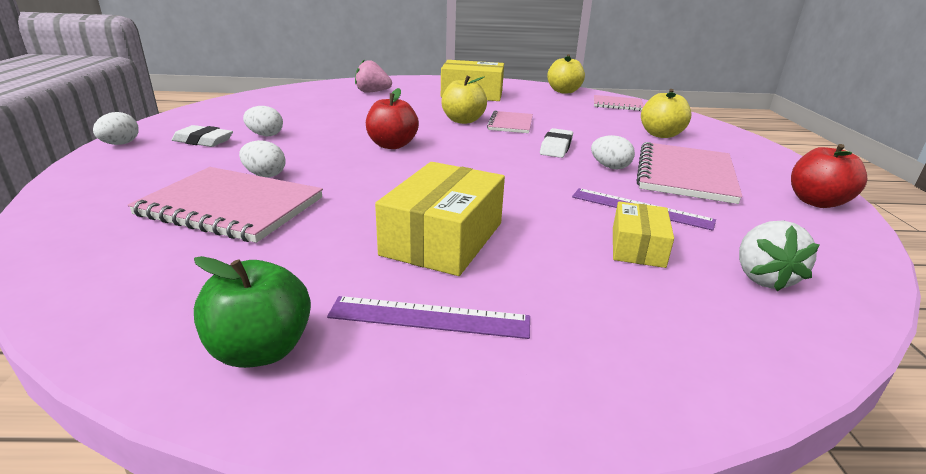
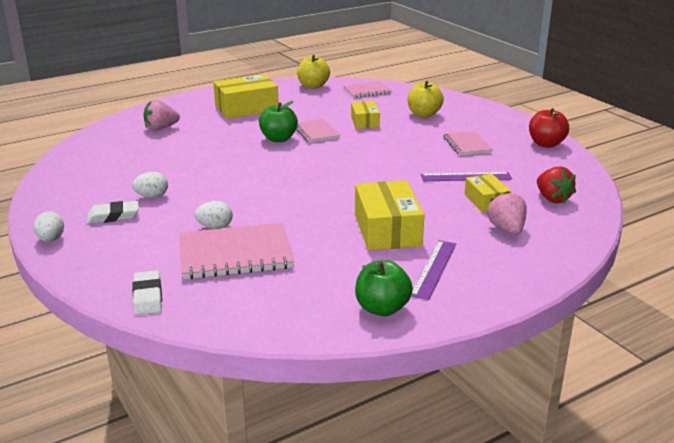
camera: 30 degrees left, 0 degrees up
(392, 145) = (261, 176): red apple -> none
(429, 317) = (434, 269): purple ruler -> purple ruler turned 45 degrees counterclockwise
(463, 121) = (278, 139): yellow apple -> green apple
(556, 147) = (371, 145): white eraser -> white eraser (148, 297)
(578, 127) = (365, 122): none -> yellow box
(610, 167) = (420, 152): white egg -> none
(627, 299) = (506, 230): none -> pink strawberry
(685, 175) = (467, 145): pink notebook -> pink notebook, size x0.57
(762, 278) = (552, 199): white strawberry -> red strawberry

